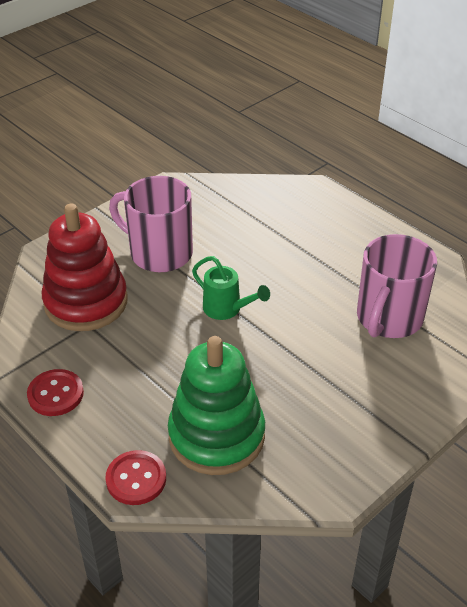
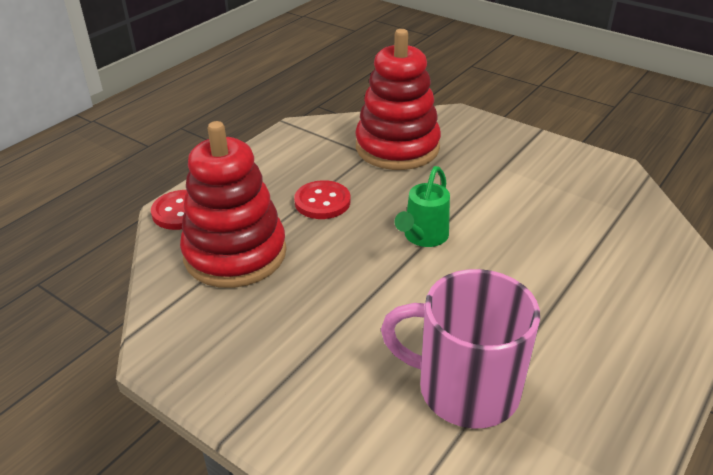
camera: 80 degrees right, 5 degrees down
(55, 394) = (276, 153): red button -> red button (322, 202)
(159, 253) = (492, 178): pink mug -> none
(216, 436) = (235, 254): green stacking toy -> red stacking toy

